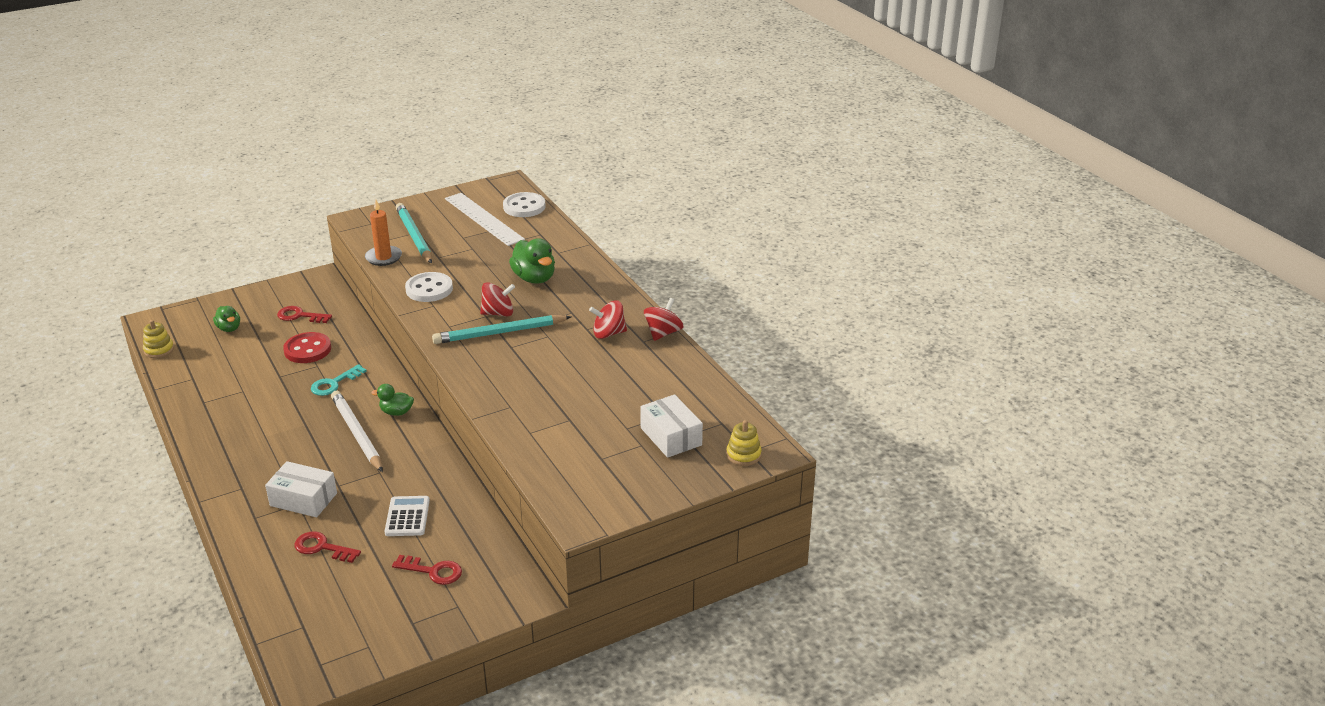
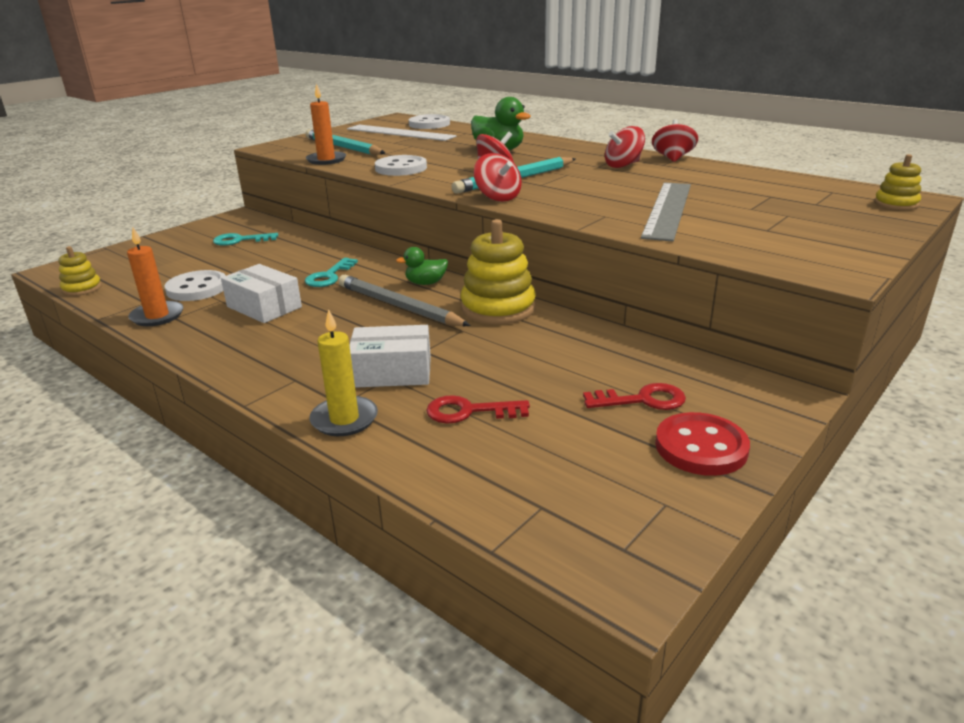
camera: 20 degrees left, 5 degrees down
(193, 397) = (157, 316): none -> orange candle
(229, 328) = (162, 260): green duck -> none
(235, 372) = (197, 288): none -> white button
(247, 531) = (344, 419): none -> yellow candle
(300, 316) = (240, 240): red key -> turquoise key
(307, 350) = (272, 259): red button -> red button (701, 447)
(357, 433) = (398, 306): white pencil -> grey pencil
(407, 517) = (544, 359): white calculator -> none
(423, 456) = (498, 308): none -> yellow stacking toy
(459, 358) = (498, 197): none -> red spinning top
(564, 412) = (668, 210): none -> grey ruler
(671, 436) = (804, 206): white box -> white box (264, 307)

